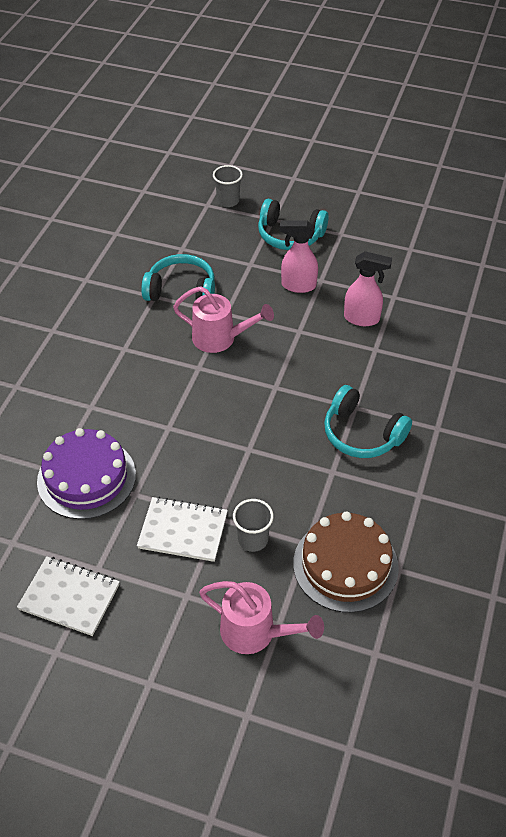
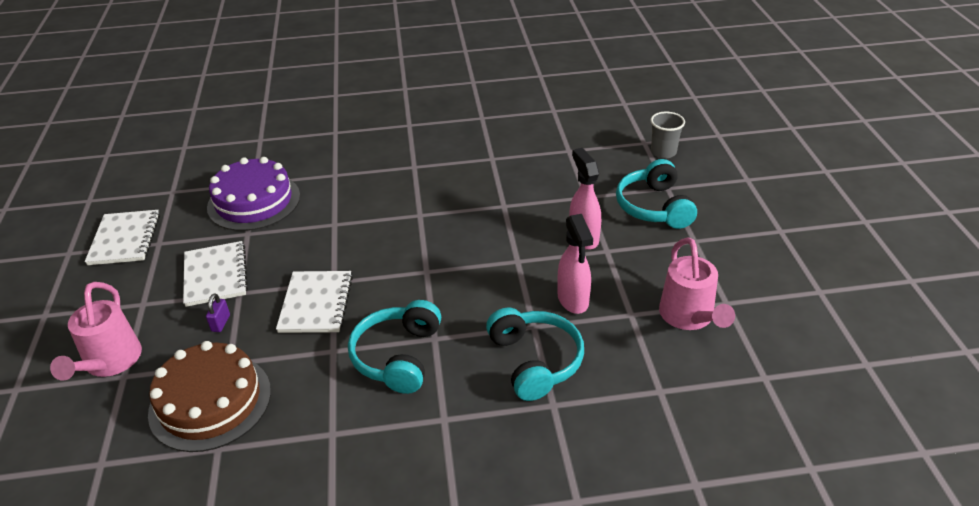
camera: 65 degrees right, 10 degrees down
(181, 290) = (512, 170): turquoise headphones -> turquoise headphones (535, 361)
(220, 338) = (466, 214): pink watering can -> pink watering can (689, 317)
(253, 539) = (221, 323): grey cup -> purple padlock
(269, 468) = (316, 304): none -> white notebook

